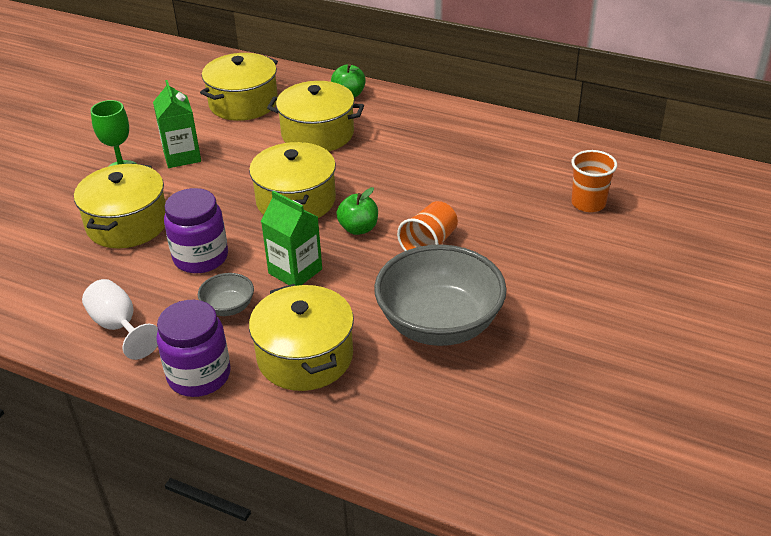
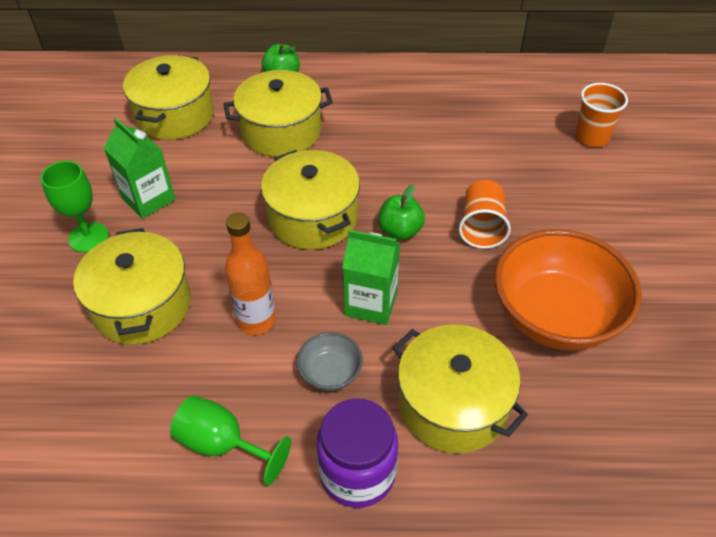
camera: 25 degrees left, 10 degrees up
(119, 326) = (222, 444): white goblet -> green goblet
(201, 257) = (256, 320): purple jar -> orange bottle
(439, 324) = (555, 316): grey bowl -> orange bowl

